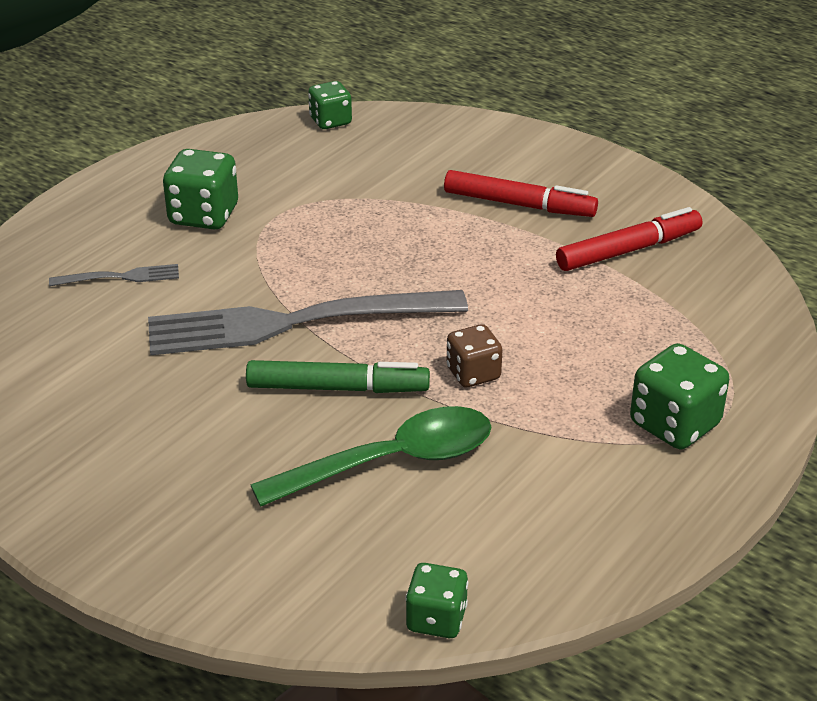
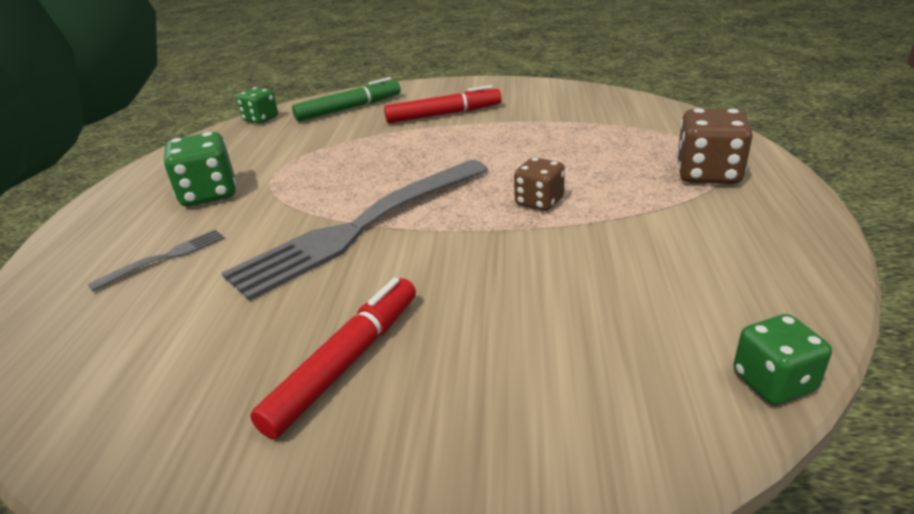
camera: 30 degrees left, 5 degrees down
(337, 388) = (449, 252): green marker -> green marker (349, 108)
(391, 462) = (559, 281): green spoon -> none
(628, 250) = (541, 111): red marker -> red marker (346, 362)
(674, 424) = (708, 174): green dice -> brown dice

